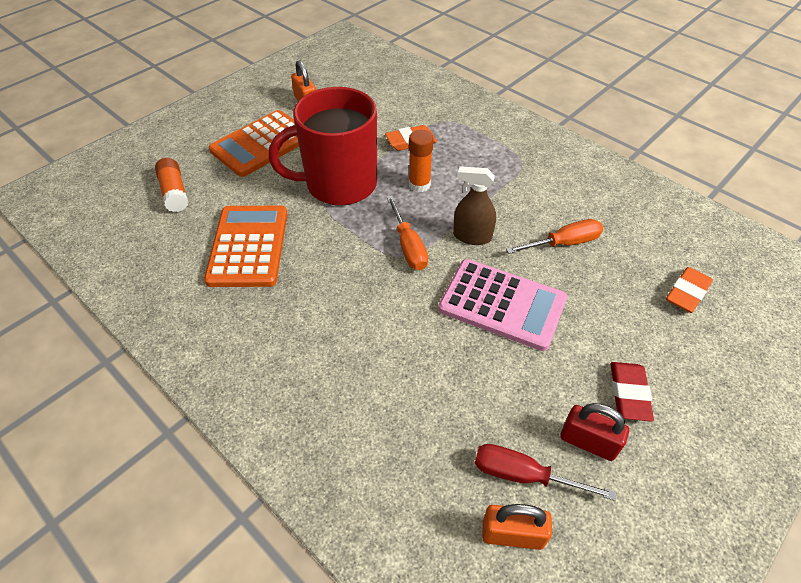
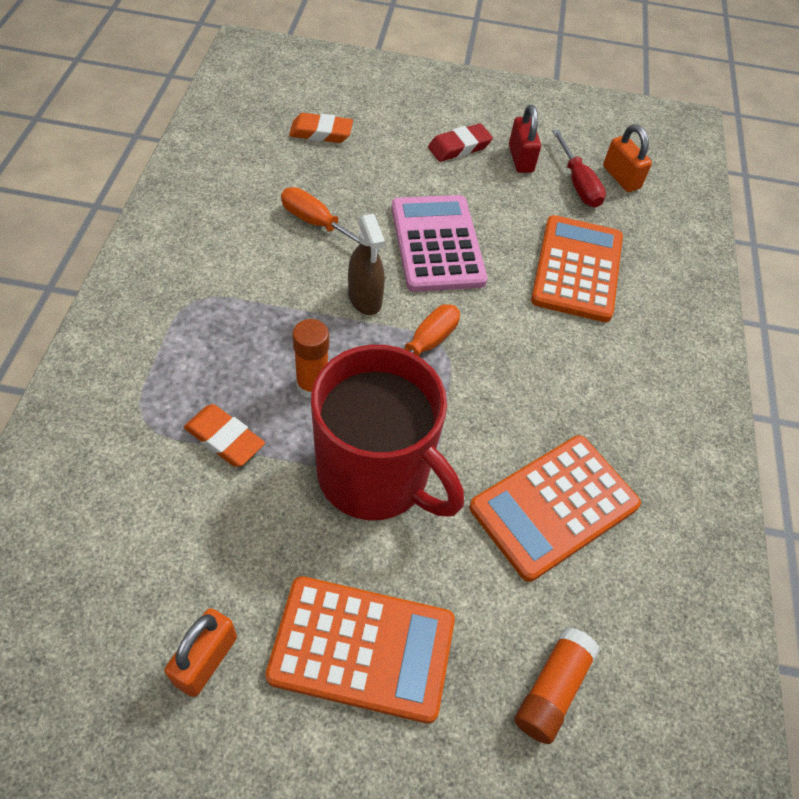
camera: 130 degrees left, 5 degrees up
(413, 389) = (577, 269): none -> orange calculator

